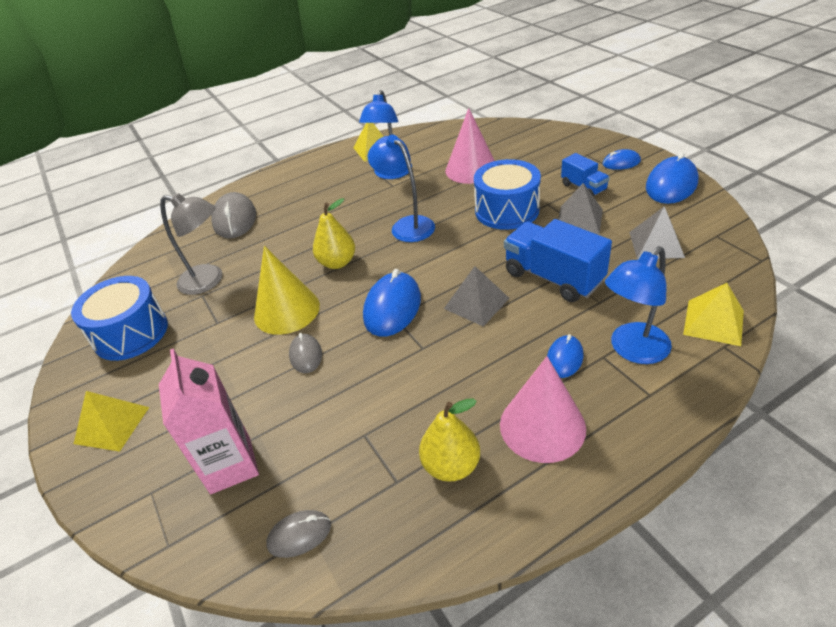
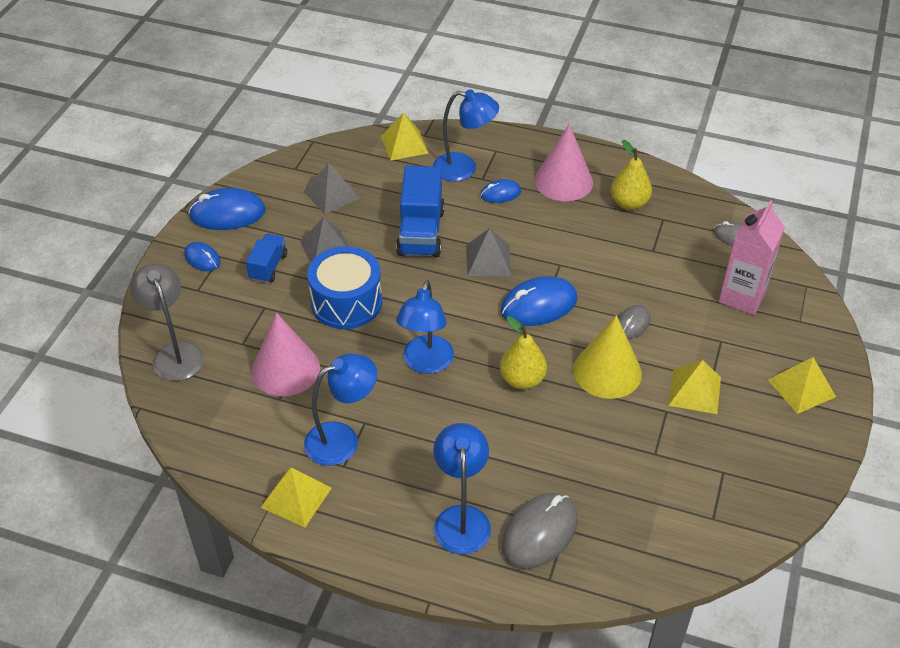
camera: 135 degrees left, 5 degrees up
(131, 333) = (741, 466): blue drum -> none
(206, 350) = (694, 391): none -> yellow pyramid
(209, 280) = (635, 465): grey lamp -> grey lamp (175, 353)
(284, 196) = (461, 518): none -> blue lamp

